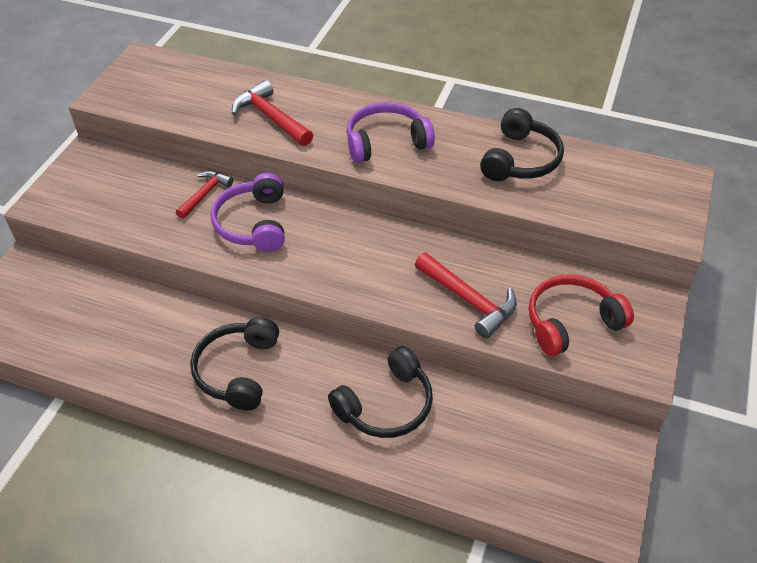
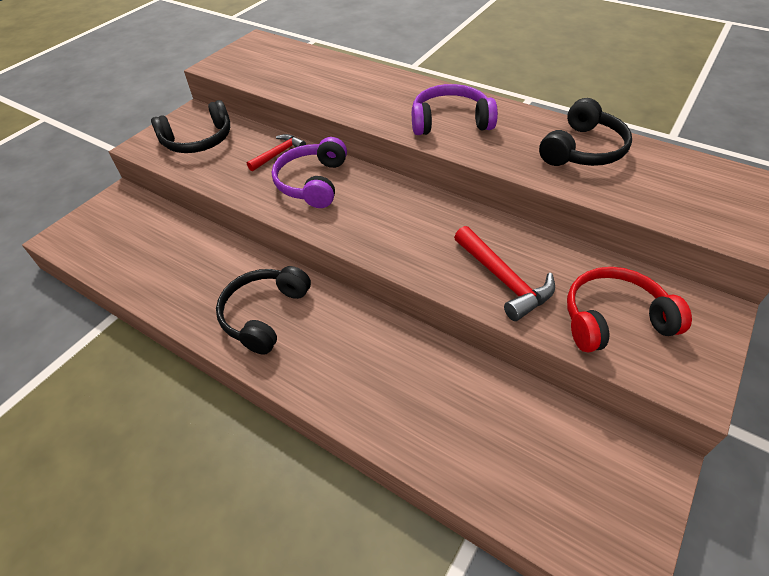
camera: 15 degrees right, 0 degrees up
(271, 118) = (349, 92): red hammer -> none
(386, 405) = (398, 373): black headphones -> black headphones (198, 140)

